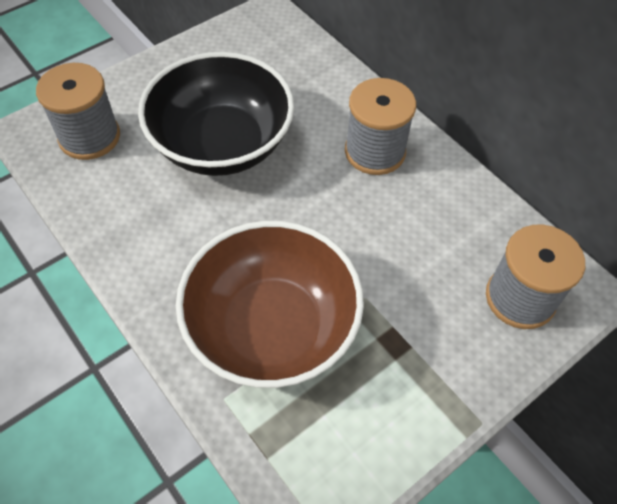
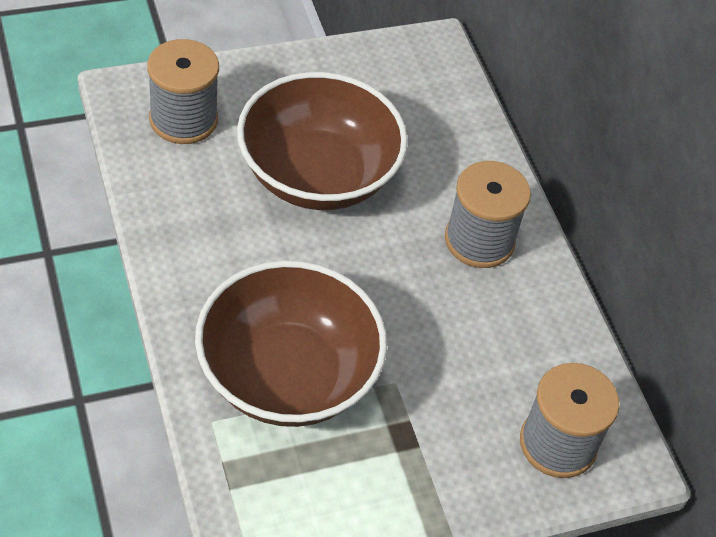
camera: 15 degrees right, 5 degrees down
(222, 144) = (318, 175): black bowl -> brown bowl

